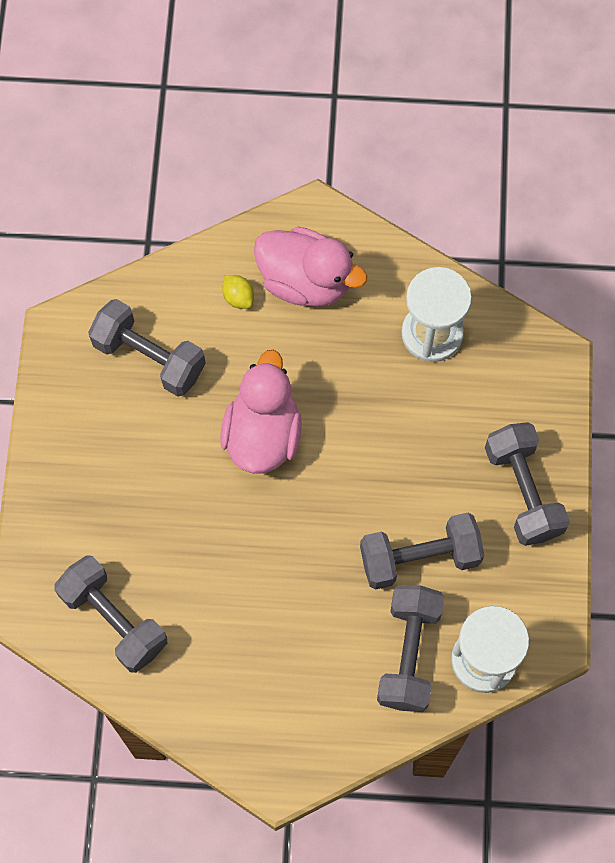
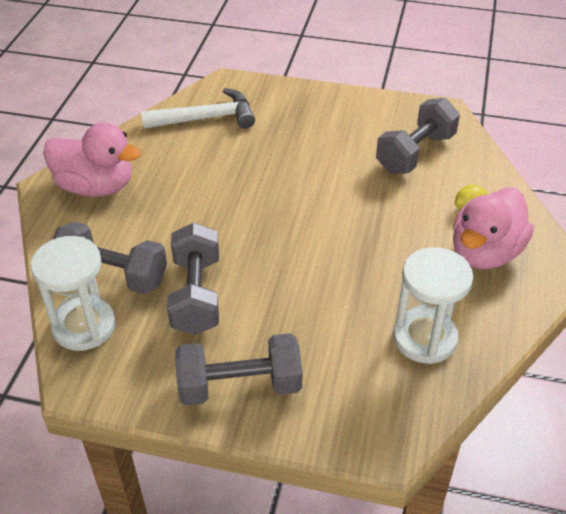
camera: 100 degrees right, 25 degrees down
(114, 620) = (205, 118): grey dumbbell -> white hammer
(262, 435) = (336, 208): pink duck -> pink duck (96, 187)

